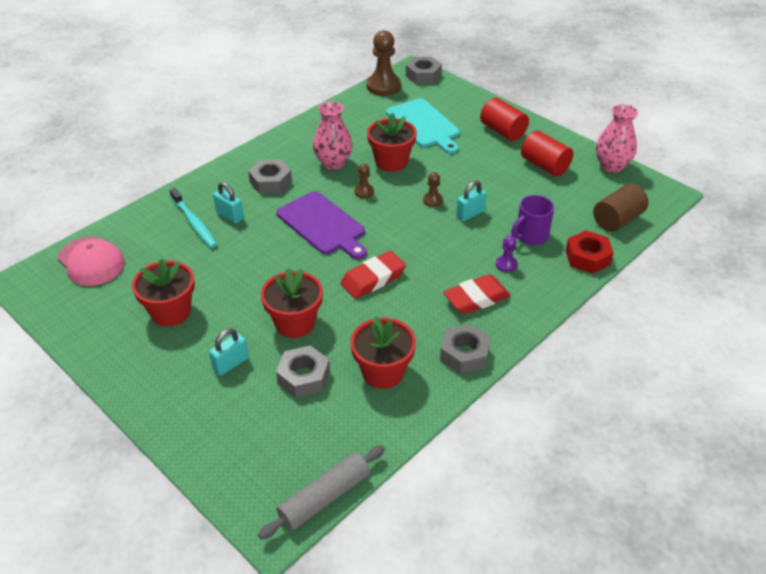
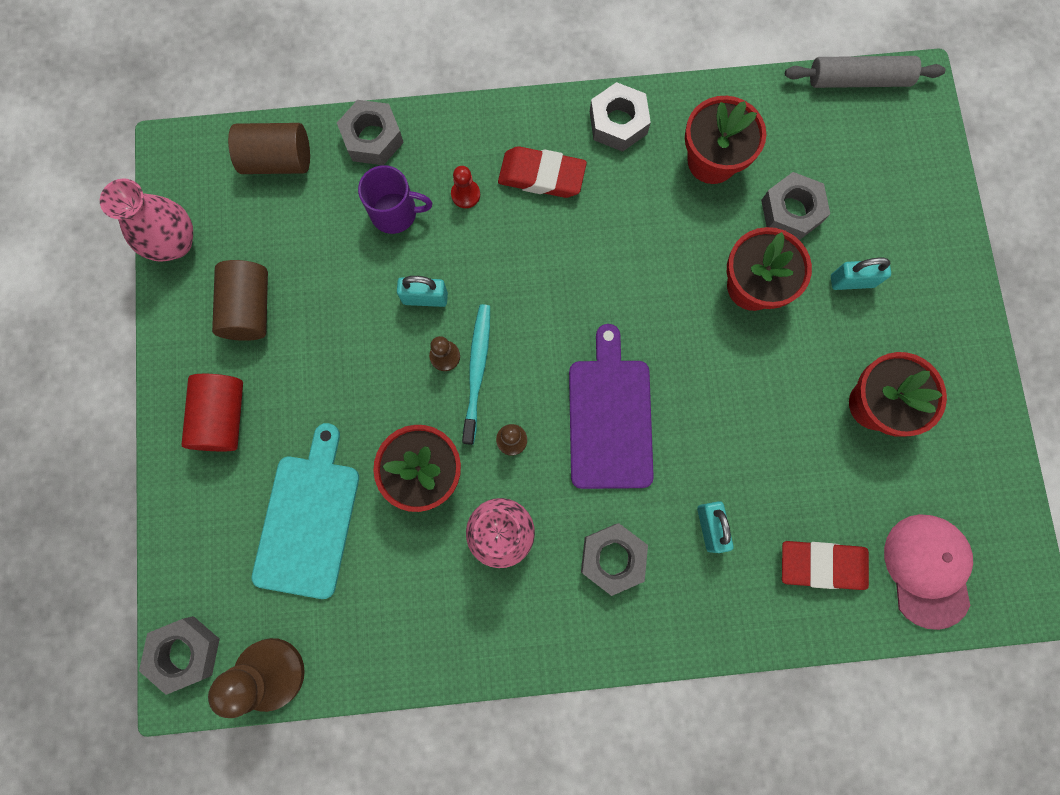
camera: 140 degrees left, 35 degrees up
(194, 223) = (762, 547): turquoise toothbrush -> turquoise toothbrush (477, 370)
(373, 279) = (623, 285): red eraser -> red eraser (822, 565)
(506, 264) = (465, 194): purple pawn -> red pawn
(544, 165) = (249, 308): red cylinder -> brown cylinder
(587, 257) = (372, 138): red nut -> grey nut

